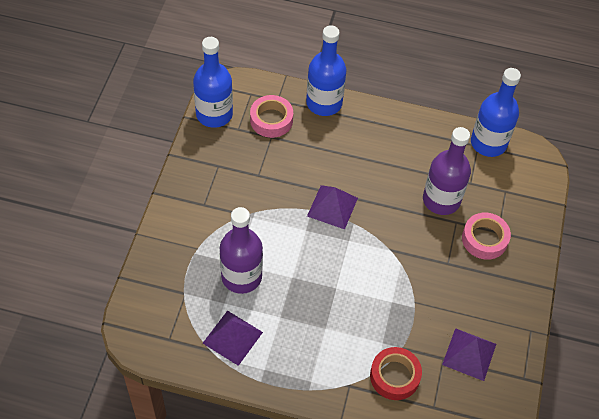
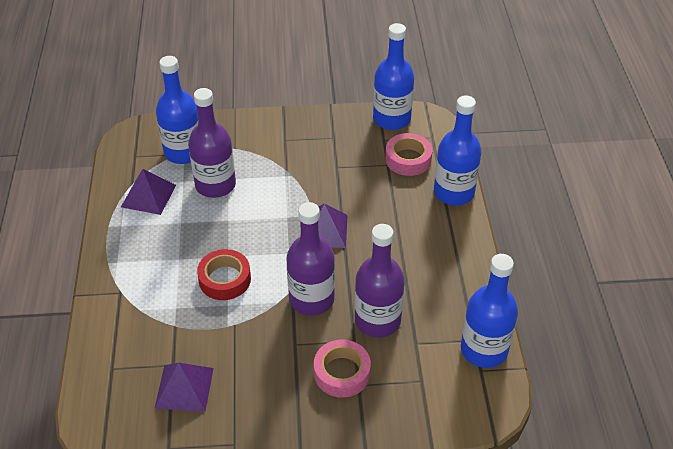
camera: 75 degrees right, 10 degrees down
(183, 293) = (183, 152): none -> blue bottle
(394, 376) = (139, 327): red tape -> red tape (225, 279)
(405, 238) = (311, 299): none -> purple bottle

